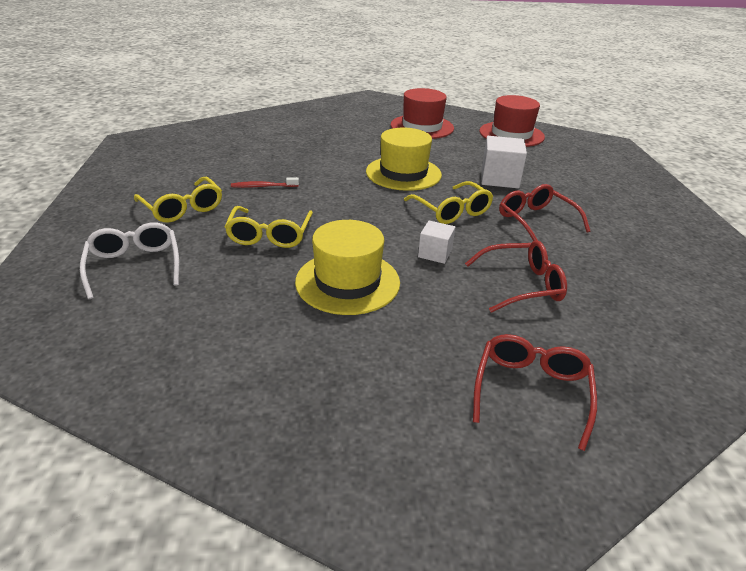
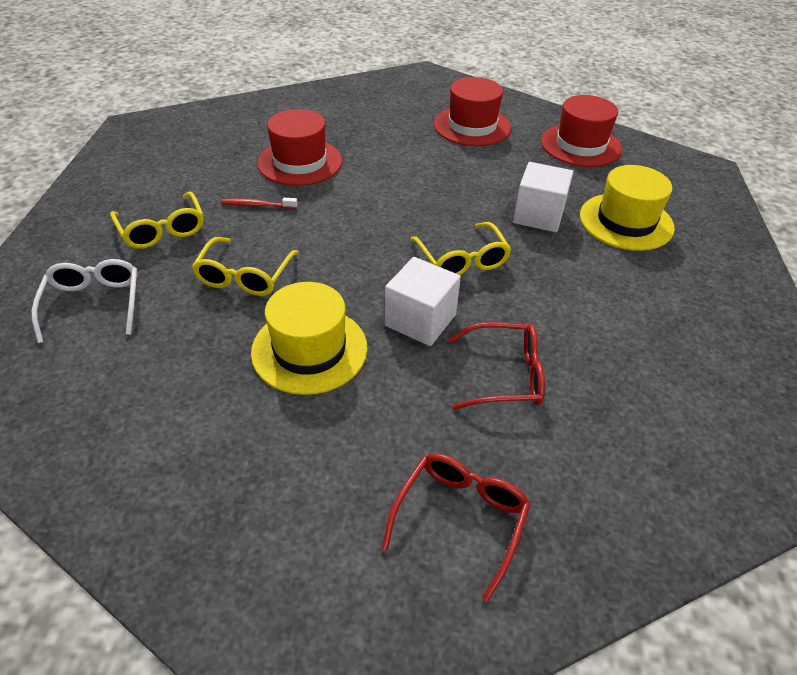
camera: 10 degrees right, 10 degrees up
(289, 156) = (300, 162): none -> red hat
(403, 173) = (424, 198): yellow hat -> yellow hat (626, 221)
(435, 253) = (420, 320): white cube -> white cube, size x1.66
(536, 221) = (558, 284): red glasses -> none

